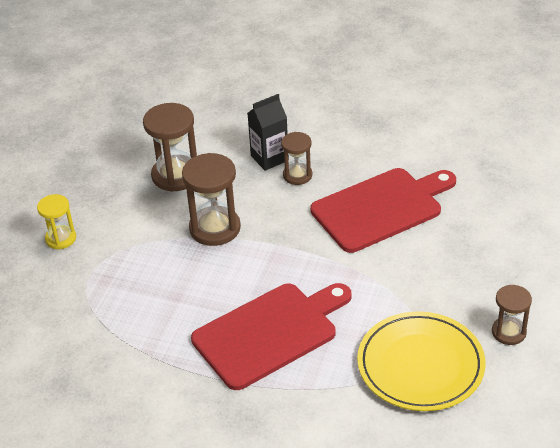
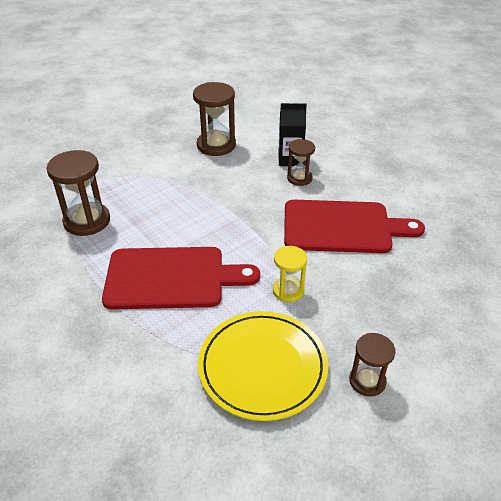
camera: 30 degrees right, 0 degrees up
(61, 238) = (107, 153): yellow hourglass -> yellow hourglass (288, 290)
(215, 228) = (207, 188): brown hourglass -> brown hourglass (87, 221)

